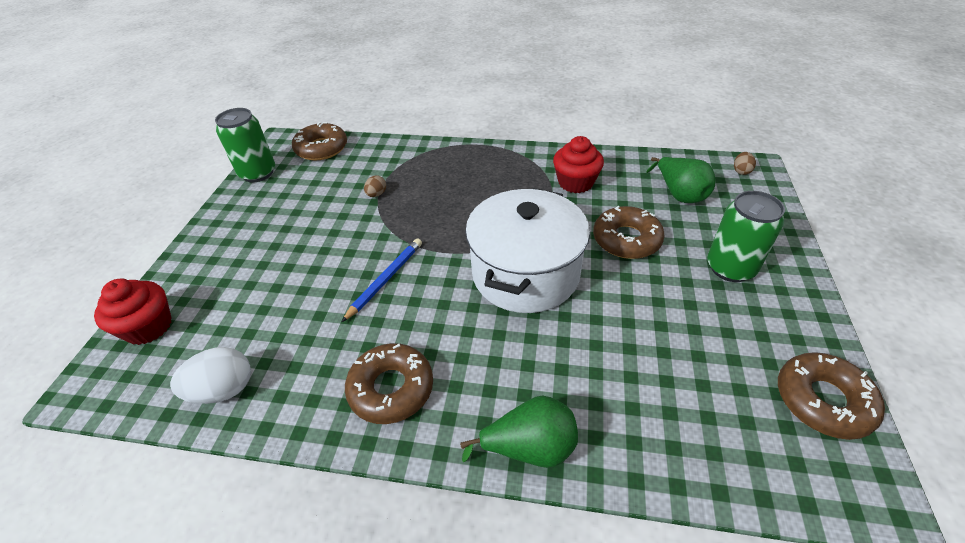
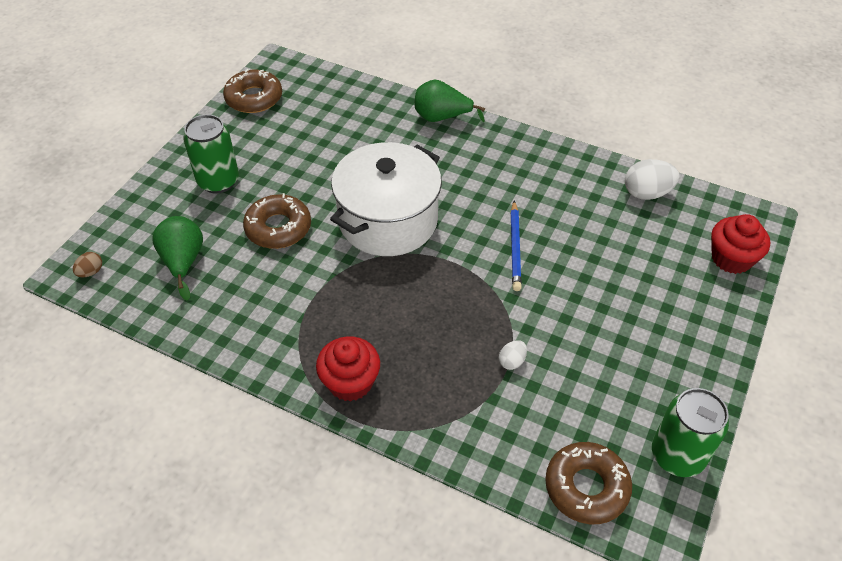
camera: 165 degrees left, 5 degrees up
(376, 194) = (512, 361): brown egg -> white egg
(385, 279) = (515, 248): blue pencil -> blue pencil turned 45 degrees counterclockwise
(391, 388) = (522, 165): brown donut -> none
(575, 182) = (275, 309): red cupcake -> red cupcake (350, 382)

